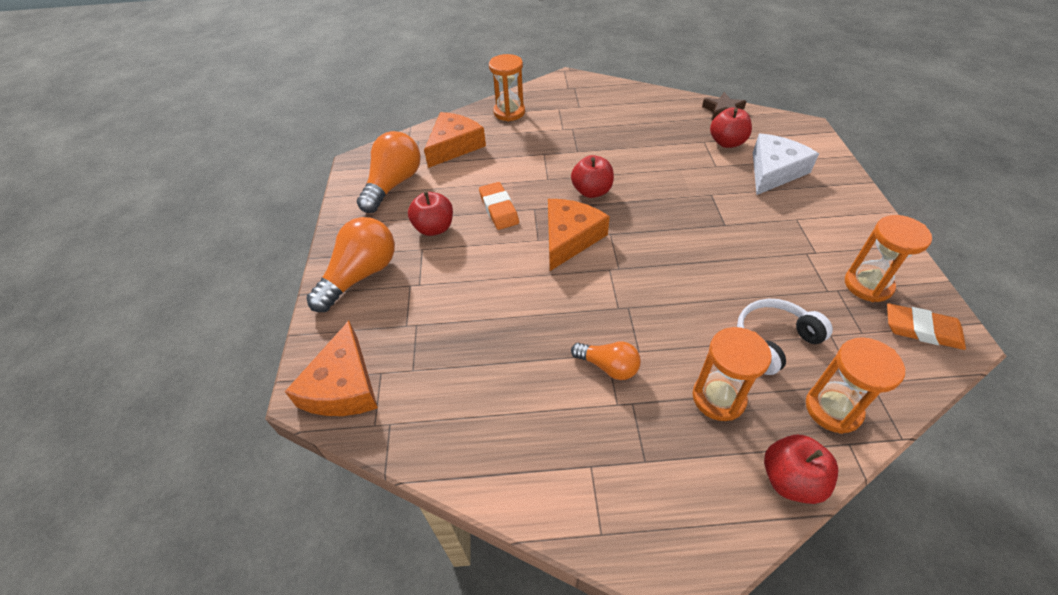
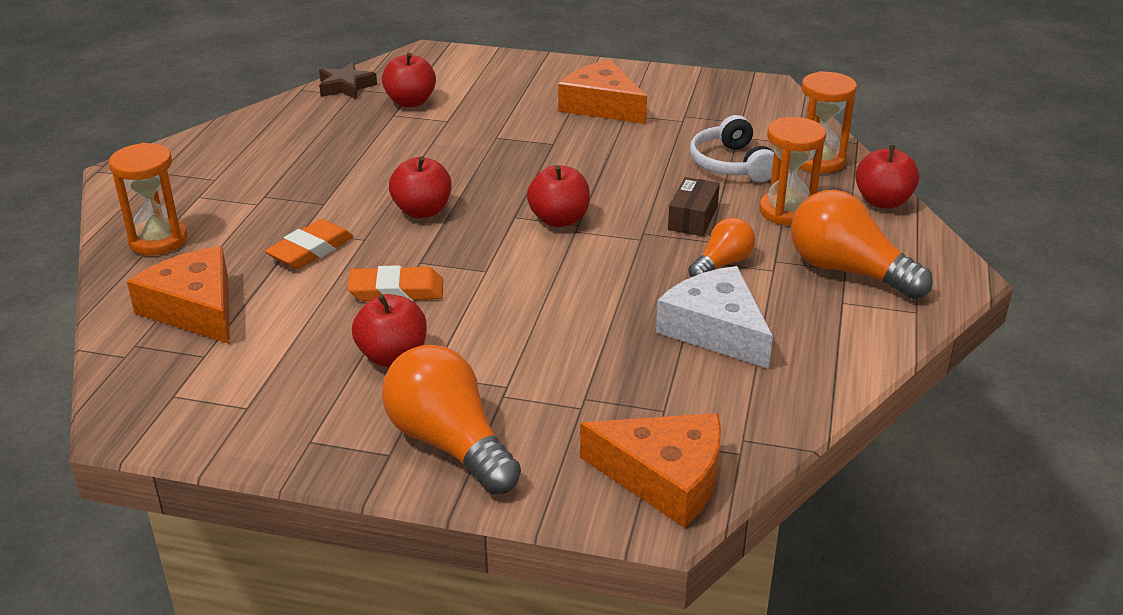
camera: 75 degrees left, 15 degrees down
(393, 184) = (241, 386): orange light bulb -> orange light bulb (848, 271)
(569, 238) = (501, 246): orange cheese -> orange cheese (601, 105)
(618, 257) = (559, 220): none -> red apple
(666, 333) = (692, 218): none -> brown box
(774, 171) = (488, 92): white cheese -> white cheese (715, 329)
(868, 285) = (686, 100): orange hourglass -> none
(921, 330) = (751, 96): orange eraser -> orange eraser (311, 250)

